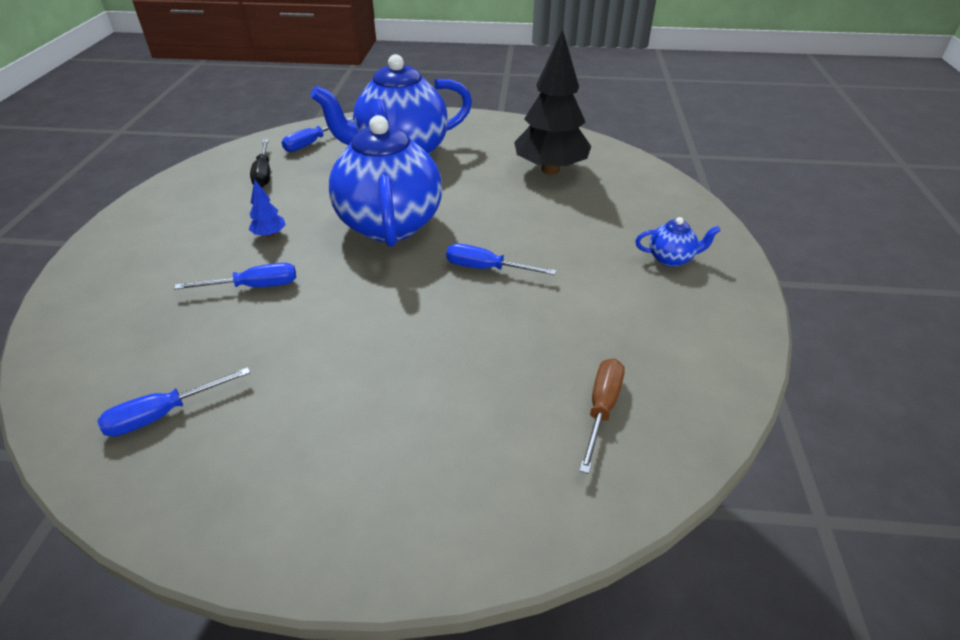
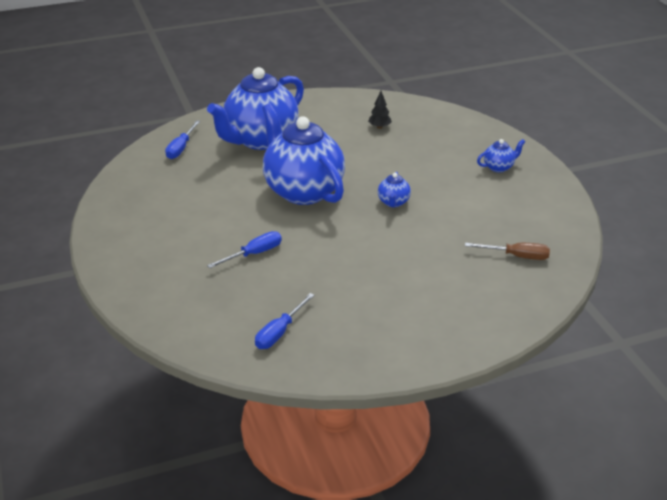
camera: 25 degrees left, 5 degrees down
(263, 174) = (170, 180): black screwdriver -> none
(269, 235) = (226, 220): blue tree -> none
(486, 268) = (393, 202): blue screwdriver -> blue teapot
(550, 170) = (379, 127): black tree -> black tree, size x0.41
(601, 409) = (517, 256): brown screwdriver -> brown screwdriver turned 105 degrees clockwise

